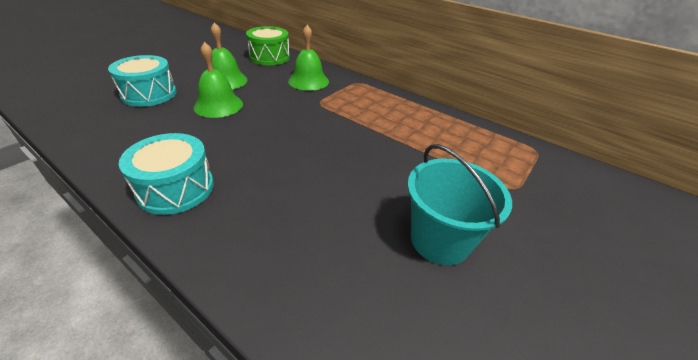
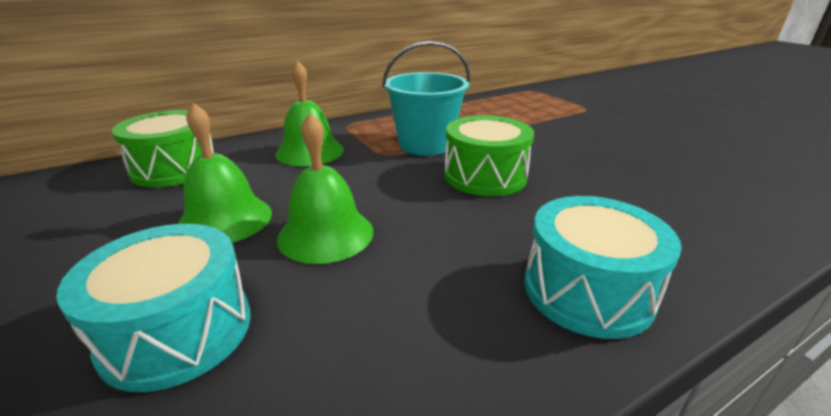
camera: 65 degrees left, 10 degrees down
(306, 142) = (485, 176): none -> green drum
(440, 240) = (659, 145): turquoise bucket -> turquoise bucket (425, 145)

